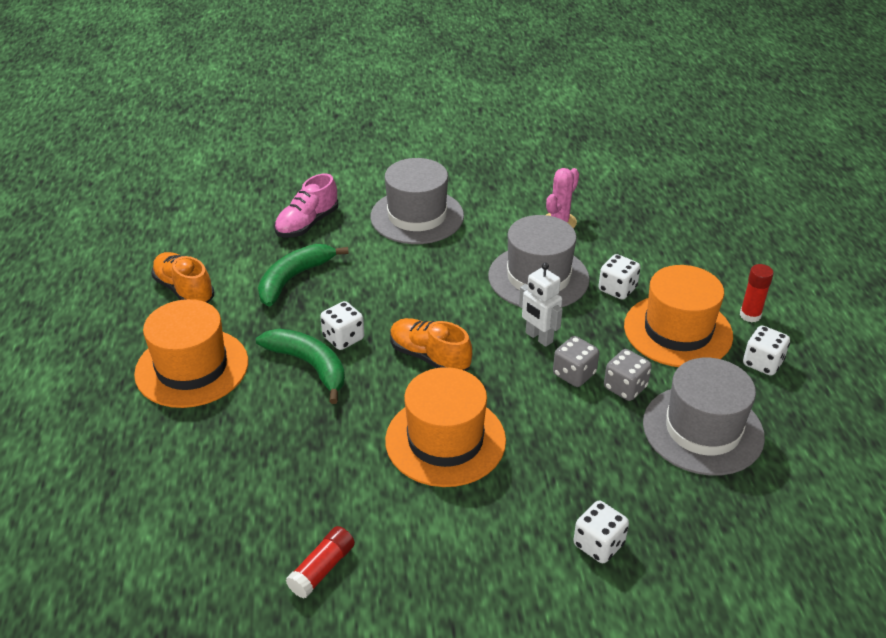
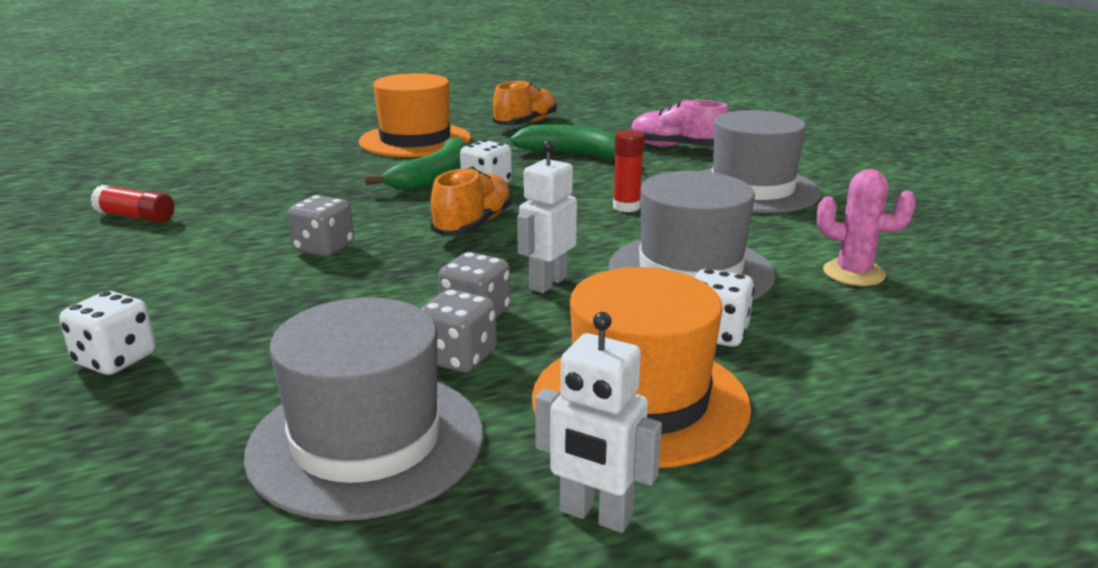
camera: 75 degrees right, 15 degrees down
(445, 440) = (324, 248): orange hat -> grey dice
(750, 315) = (757, 492): red glue stick -> red glue stick (626, 207)
(762, 363) = (595, 515): white dice -> white robot

